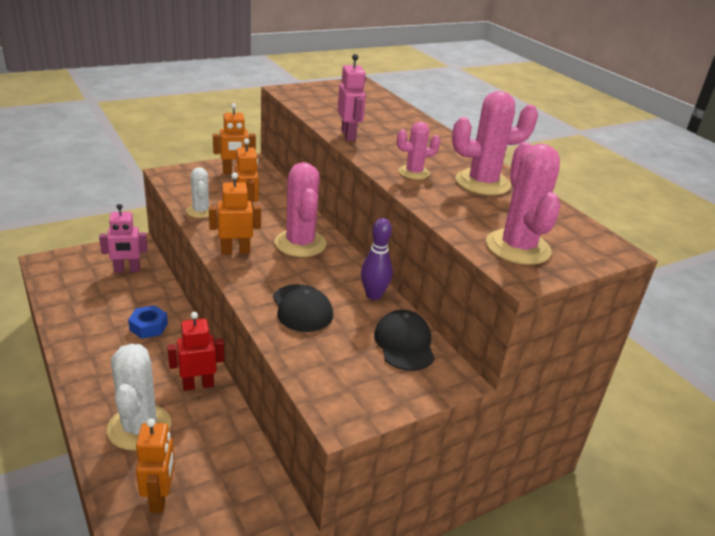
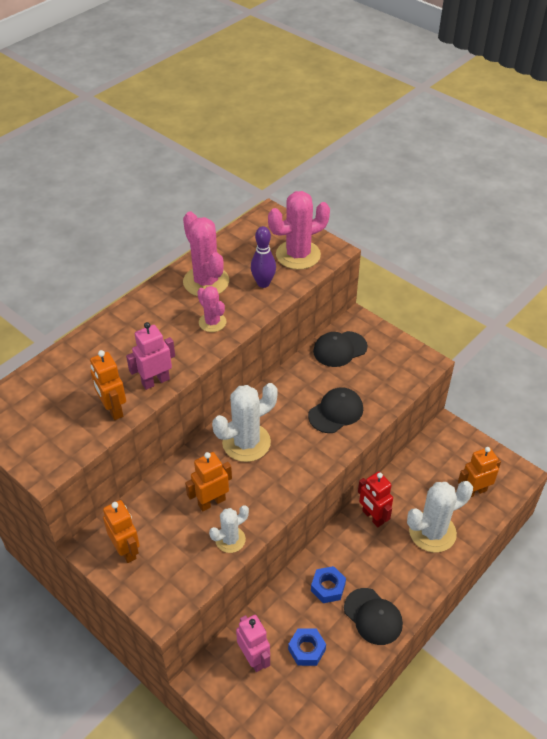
camera: 105 degrees left, 15 degrees up
(93, 345) = (373, 616): none -> black cap
(105, 297) = (307, 649): none -> blue nut
(235, 251) = (284, 482): orange robot -> orange robot (113, 409)
(300, 243) = (246, 442): pink cactus -> white cactus
(373, 295) = (294, 377): purple bowling pin -> purple bowling pin (263, 283)

